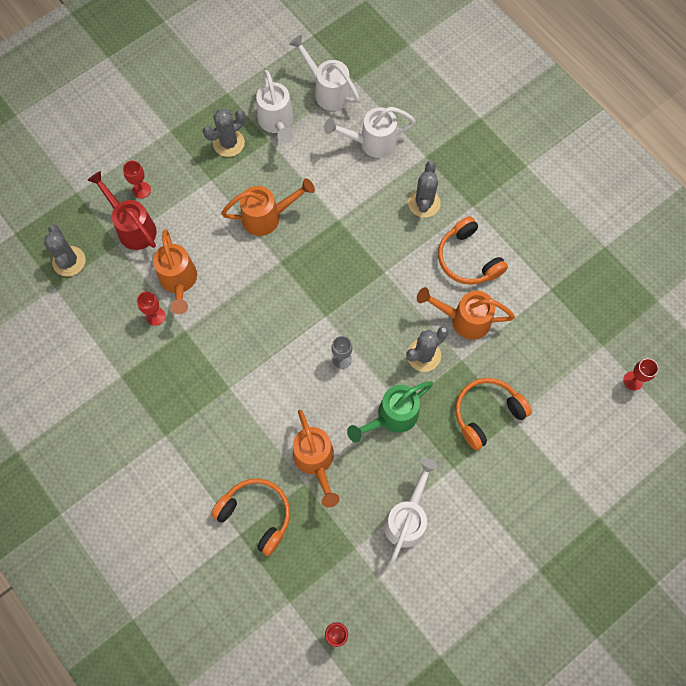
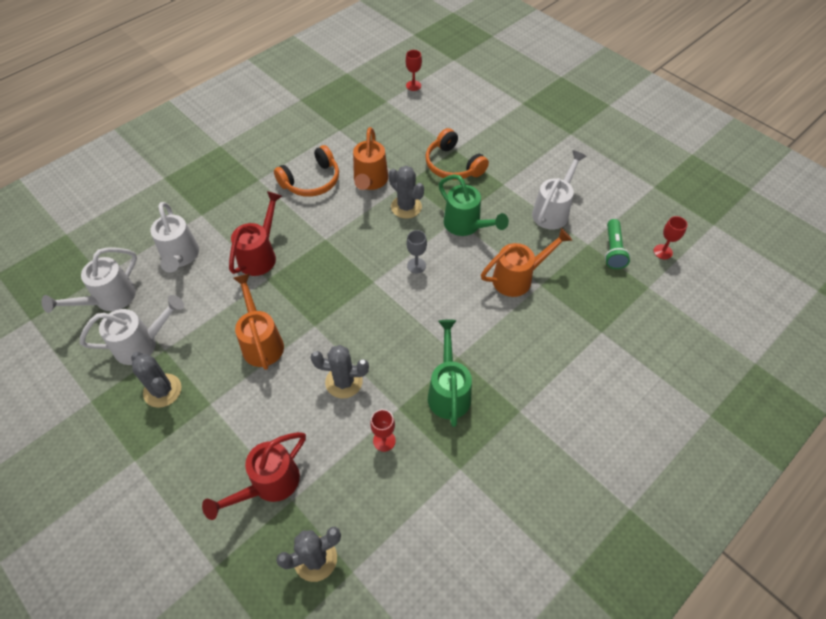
camera: 95 degrees left, 15 degrees down
(141, 190) = (217, 482): red goblet -> none
(179, 281) = (340, 421): orange watering can -> none
(194, 375) = (448, 391): none -> green watering can
(256, 515) = (579, 320): orange headphones -> none
(343, 575) = (613, 250): none -> green flashlight
(368, 212) = (260, 255): none -> red watering can
(407, 518) = (553, 211): white watering can -> white watering can turned 105 degrees clockwise
(424, 203) = (253, 213): grey cactus -> grey cactus (344, 382)

